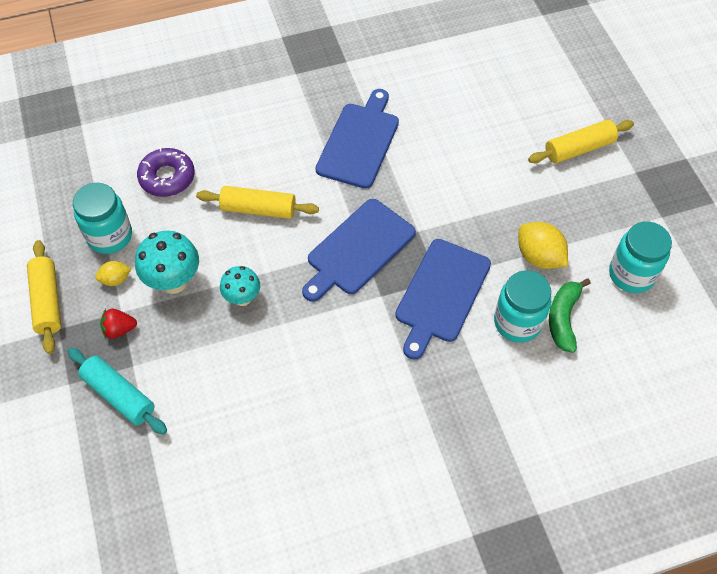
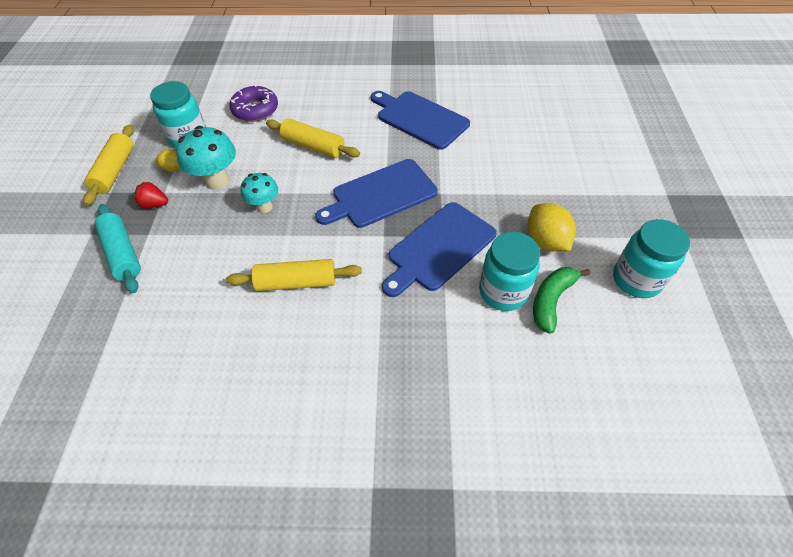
camera: 20 degrees right, 5 degrees down
(359, 142) = (420, 118): blue cutting board -> blue cutting board turned 90 degrees counterclockwise
(579, 149) = (615, 164): yellow rolling pin -> yellow rolling pin (296, 282)

